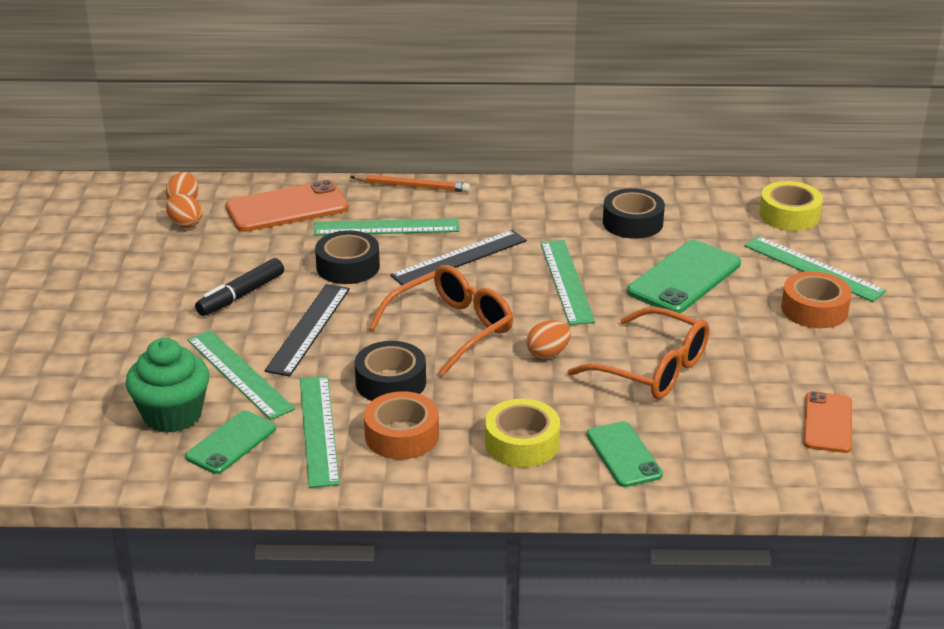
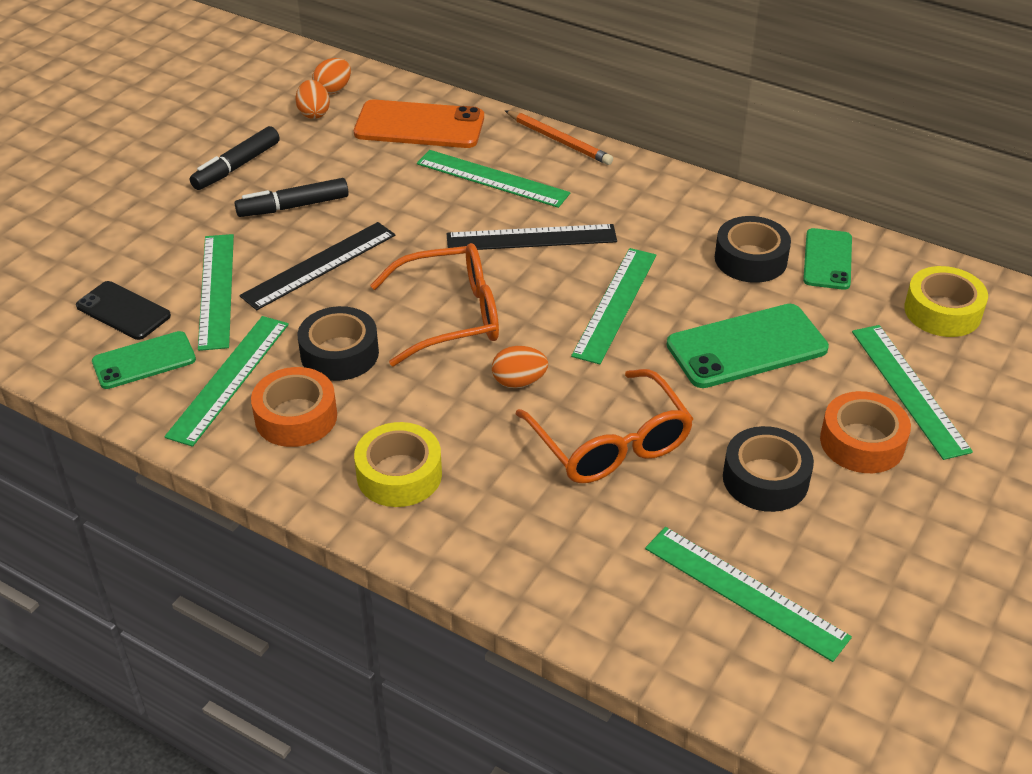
camera: 30 degrees right, 10 degrees up
(158, 282) = (236, 166): none -> black marker
(172, 415) = (123, 311): green cupcake -> black phone
(348, 266) = (416, 210): black tape -> black tape (765, 479)
(623, 455) = (487, 533): green phone -> green phone (827, 259)
(828, 423) = (745, 592): orange phone -> green ruler

